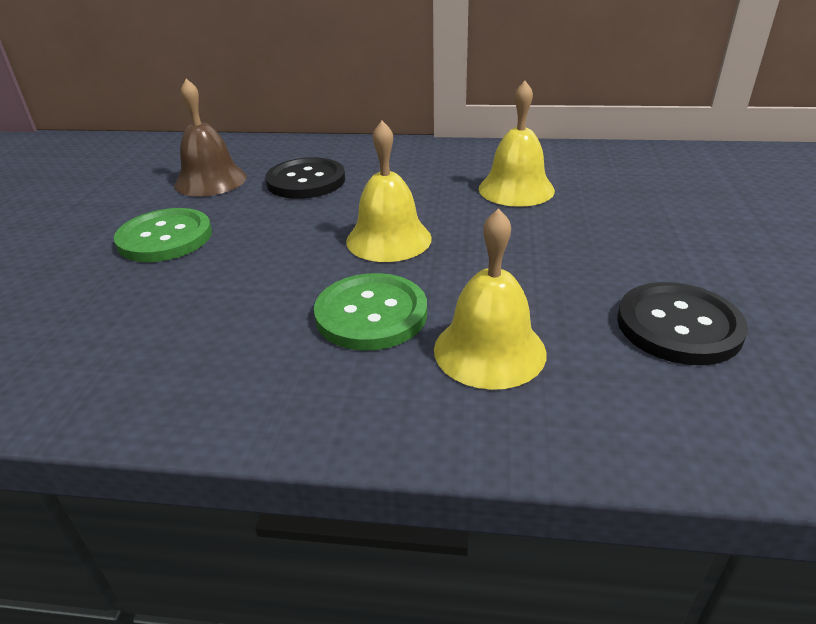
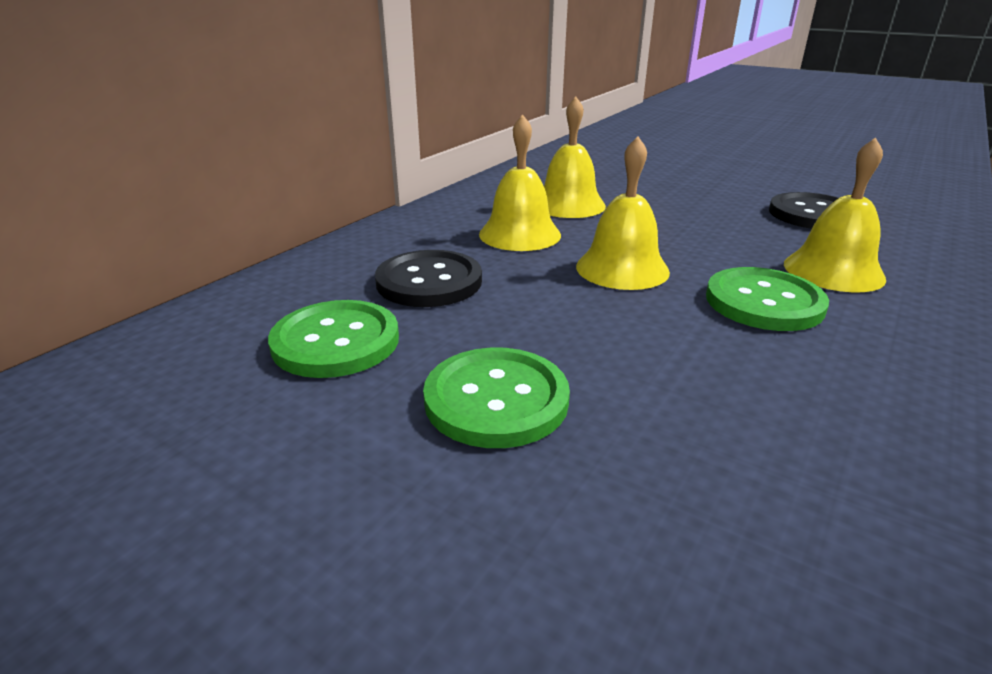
camera: 65 degrees left, 5 degrees down
(210, 180) = (336, 341): brown bell -> green button
(420, 187) = (520, 234): none -> yellow bell

